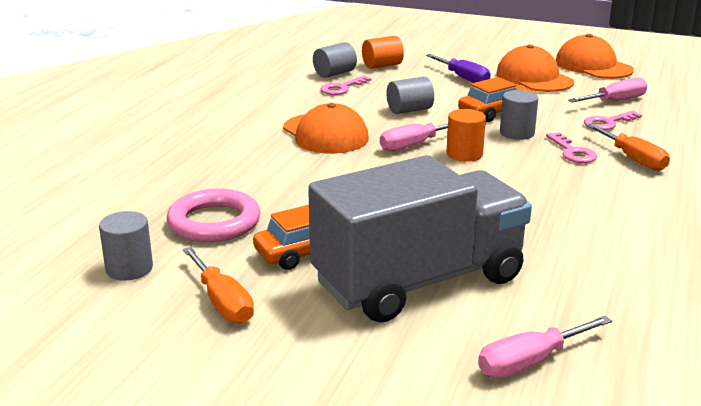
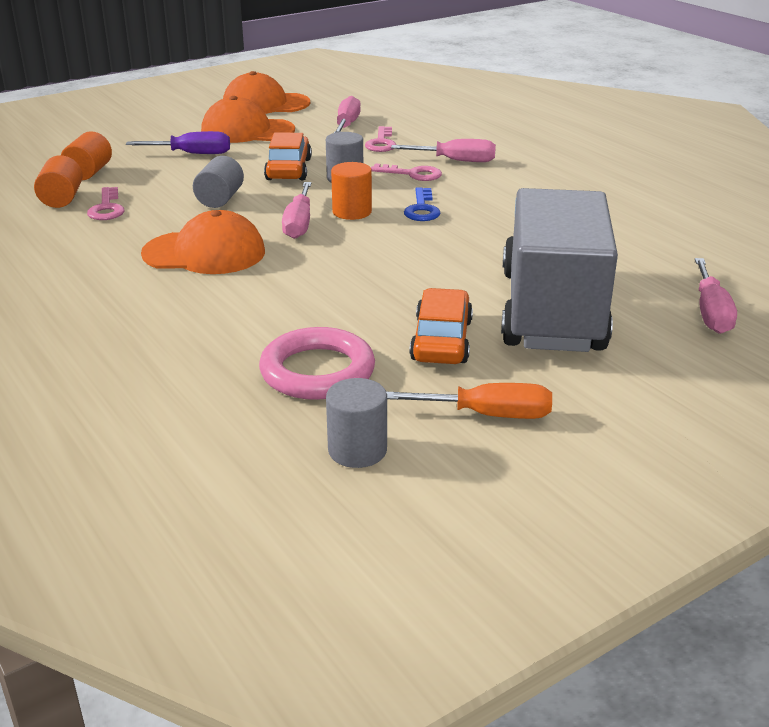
camera: 55 degrees left, 5 degrees up
(334, 73) = (62, 199): grey cylinder -> orange cylinder
(514, 176) = (422, 209): none -> blue key
(633, 159) = (456, 161): orange screwdriver -> pink screwdriver

